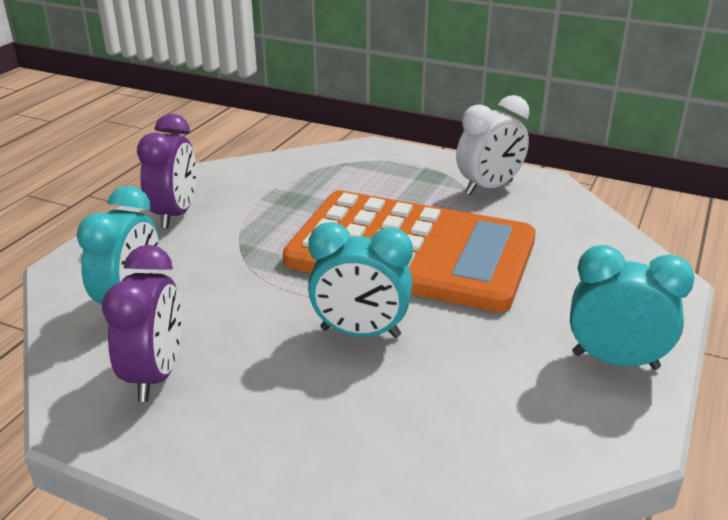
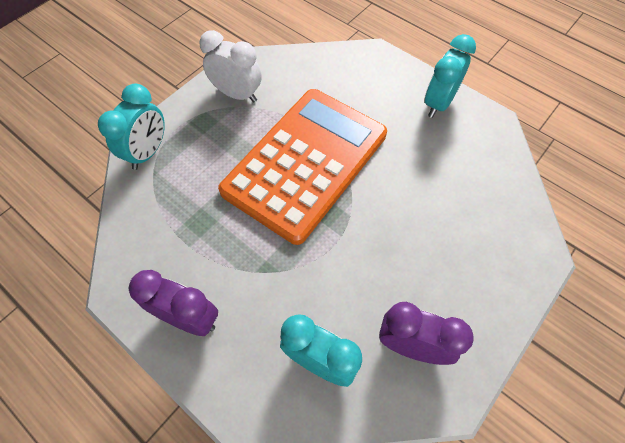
camera: 75 degrees left, 30 degrees up
(360, 333) = (390, 214): turquoise clock -> turquoise clock (148, 152)
(489, 188) = (237, 94): white clock -> white clock turned 45 degrees counterclockwise

